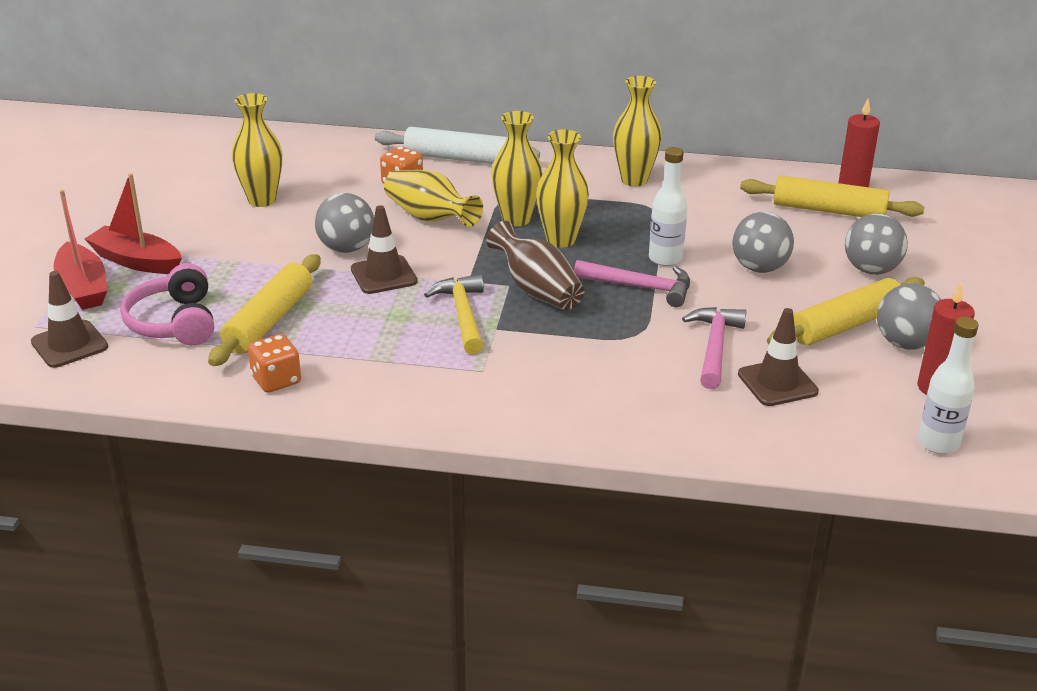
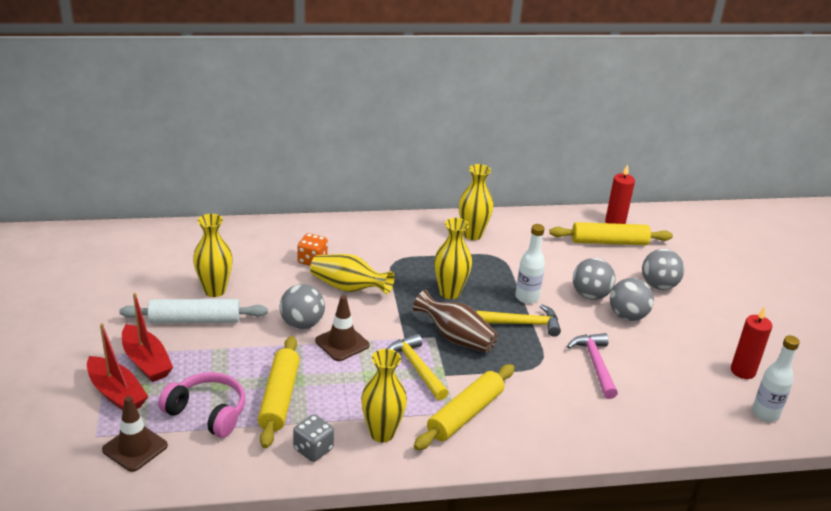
camera: 20 degrees left, 0 degrees up
(136, 261) = (146, 361): red boat -> red boat turned 135 degrees counterclockwise
(174, 322) = (207, 412): pink headphones -> pink headphones turned 150 degrees clockwise
(276, 380) = (313, 449): orange dice -> grey dice
(456, 158) = (340, 233): white rolling pin -> white rolling pin (195, 320)
(516, 219) = (410, 280): yellow vase -> yellow vase (382, 433)
(640, 287) = (523, 324): pink hammer -> yellow hammer
(777, 383) = (648, 386): brown traffic cone -> none
(845, 325) = (666, 332): yellow rolling pin -> yellow rolling pin (465, 414)
(905, 343) = (708, 340): grey ball -> grey ball (627, 316)

